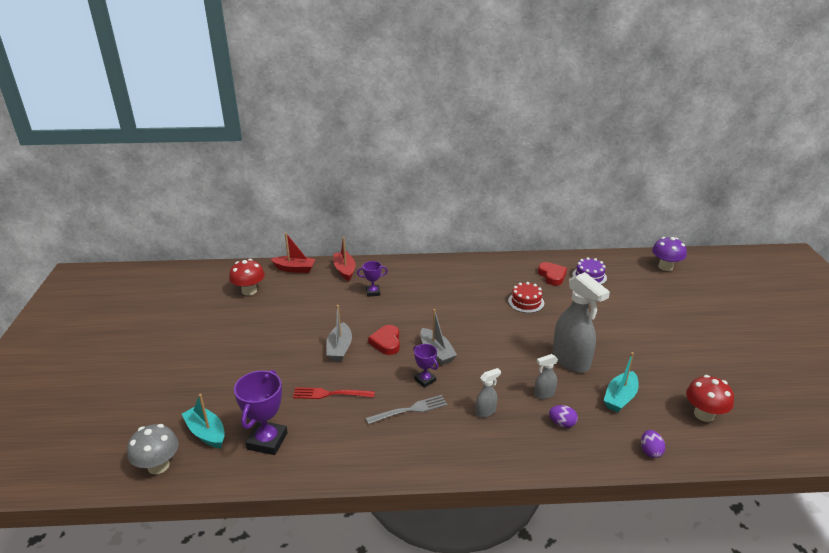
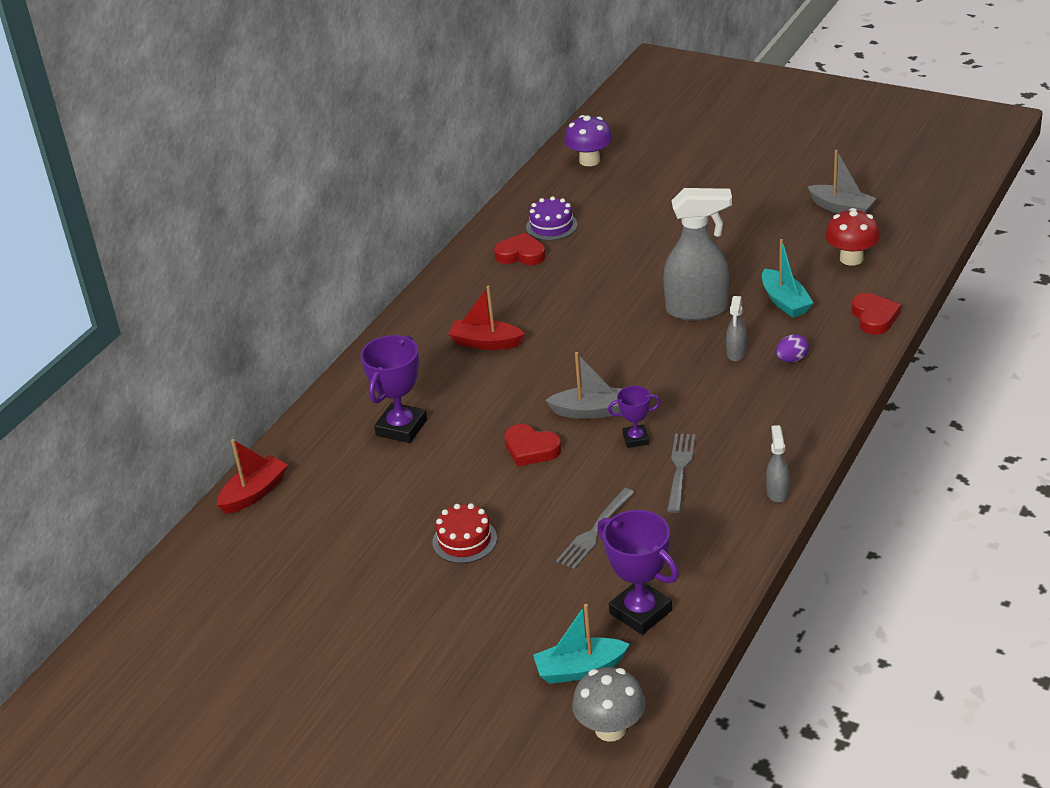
camera: 55 degrees left, 5 degrees up
(249, 291) = (268, 559): red mushroom -> none
(330, 394) = (595, 531): red fork -> grey fork
(339, 348) = (506, 497): grey boat -> grey boat (841, 208)
(344, 270) = (314, 440): red boat -> red boat (486, 343)
(373, 292) = (401, 427): purple trophy -> purple trophy, size x1.76
(485, 411) = (730, 409): grey spray bottle -> grey spray bottle (777, 492)
(526, 302) = (556, 298): red cake -> red cake (464, 540)
(650, 451) = (874, 317): purple egg -> red heart

